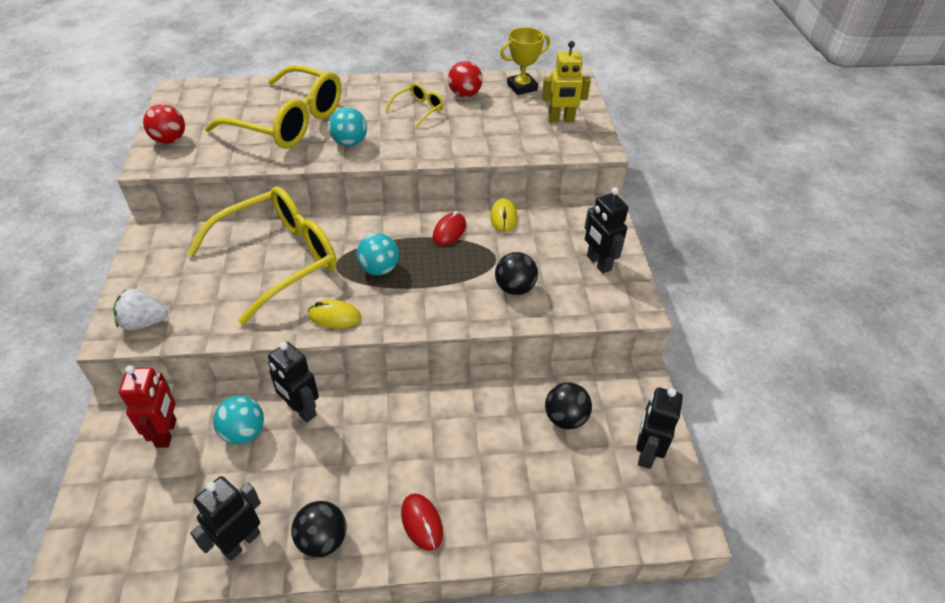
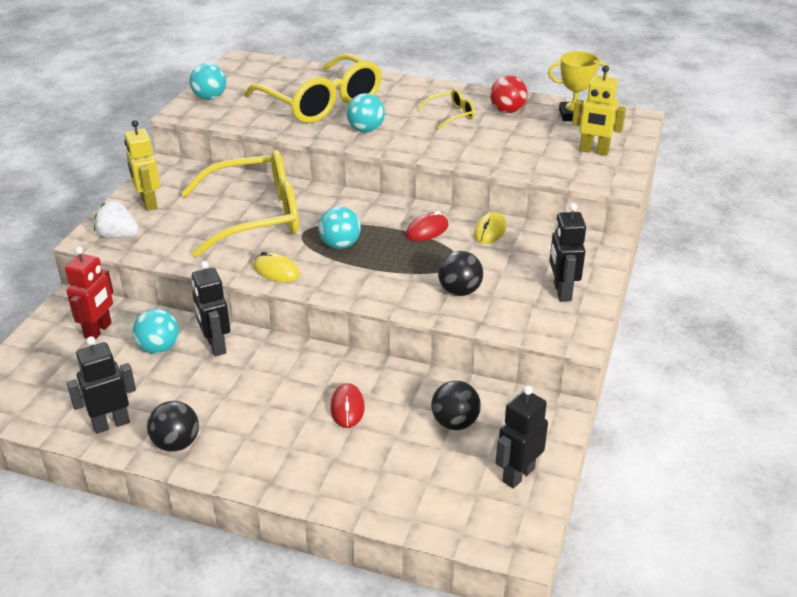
camera: 25 degrees right, 10 degrees down
(156, 273) = (148, 203): none -> yellow robot
(170, 140) = (210, 98): red ball -> turquoise ball
(422, 522) = (267, 459): red mouse -> red mouse (347, 408)

